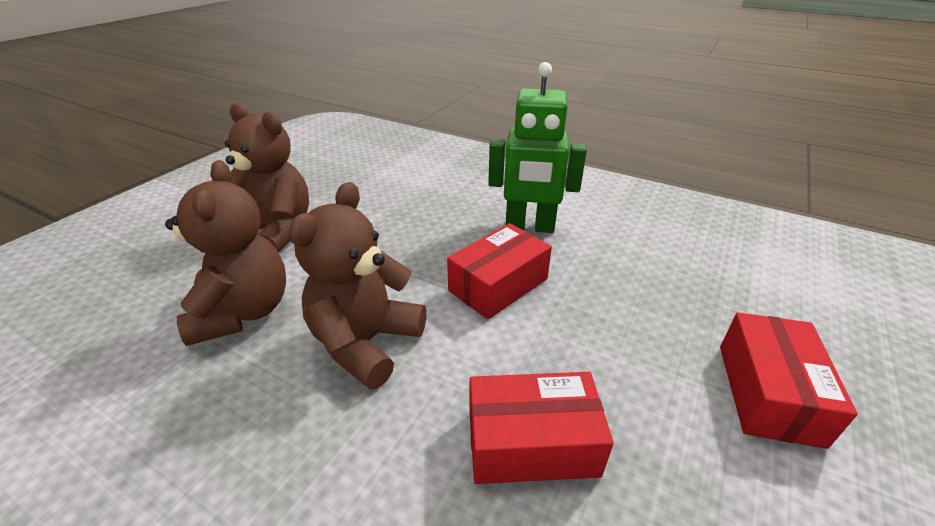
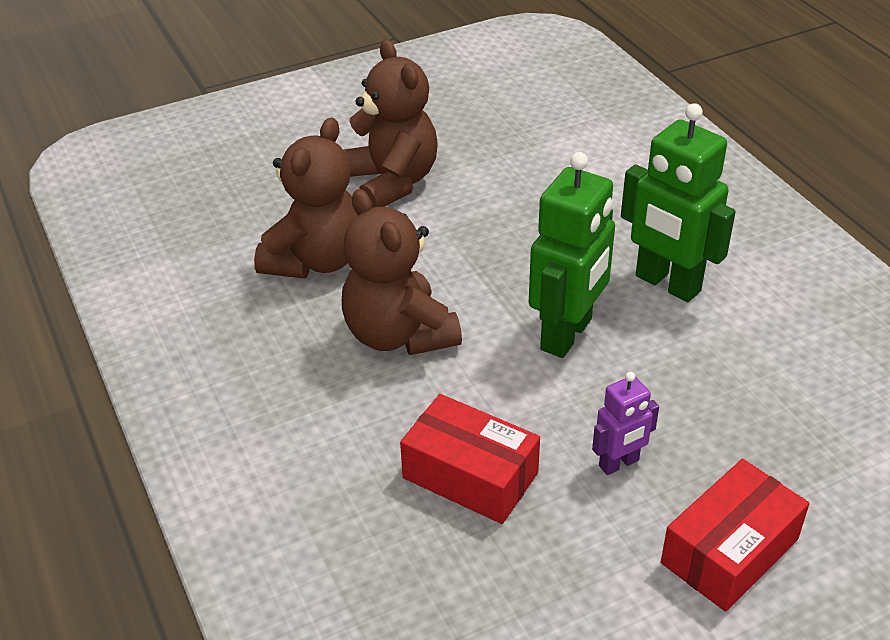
camera: 35 degrees right, 5 degrees up
(366, 343) = (399, 335): brown teddy bear -> brown teddy bear turned 90 degrees counterclockwise
(498, 285) = (567, 335): red box -> green robot
(628, 364) = (619, 463): none -> purple robot

